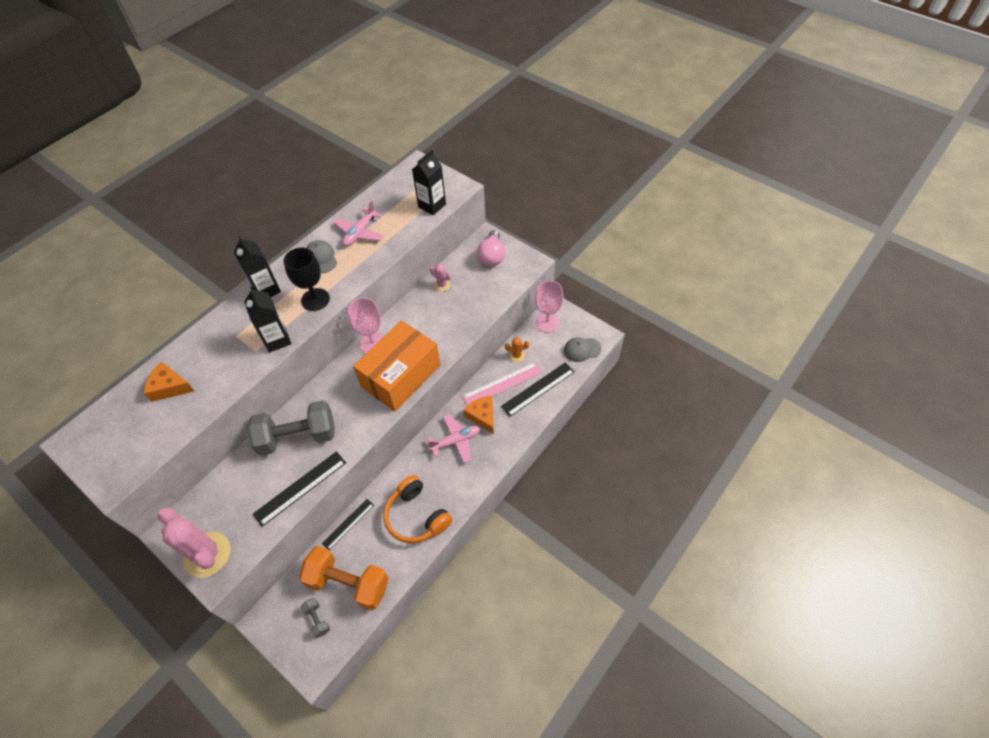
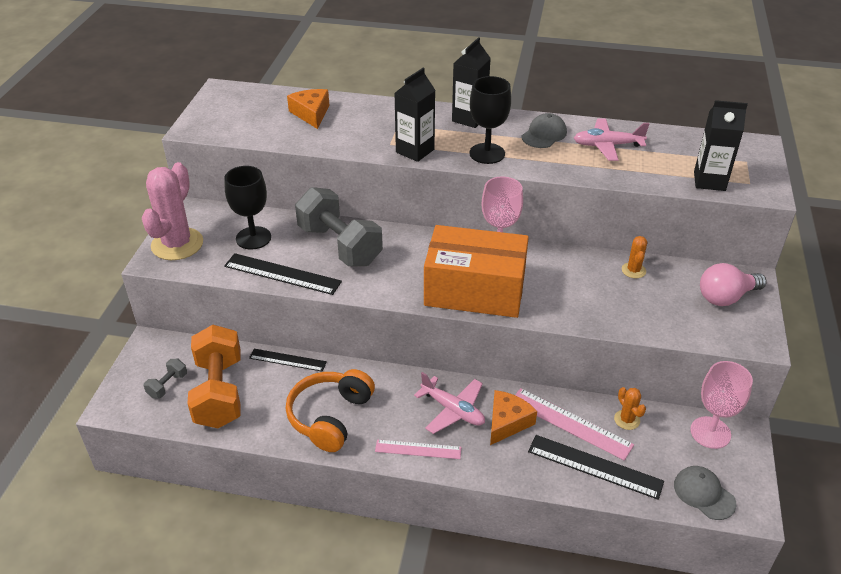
camera: 60 degrees right, 15 degrees down
(244, 493) = (253, 238): none -> black goblet
(442, 285) = (633, 270): pink cactus -> orange cactus
(473, 475) = (418, 449): none -> pink ruler

